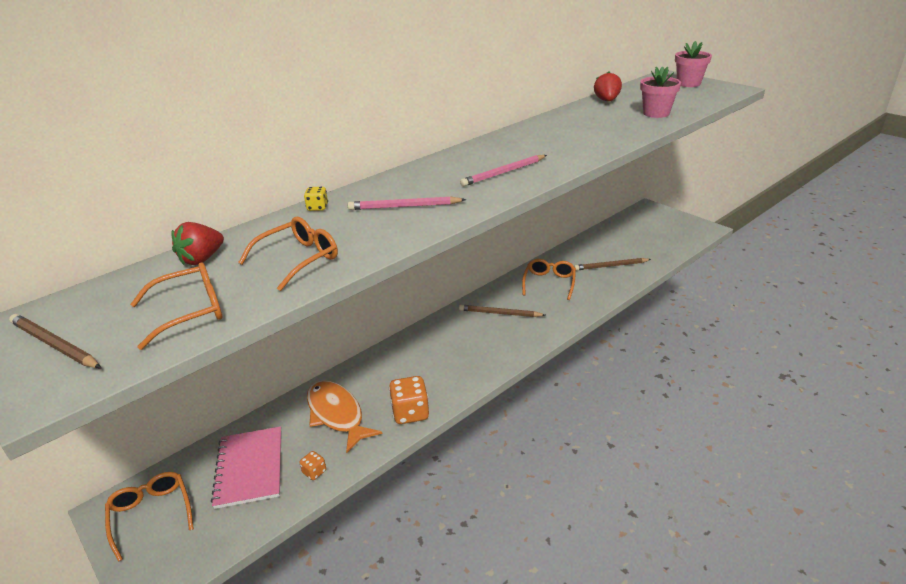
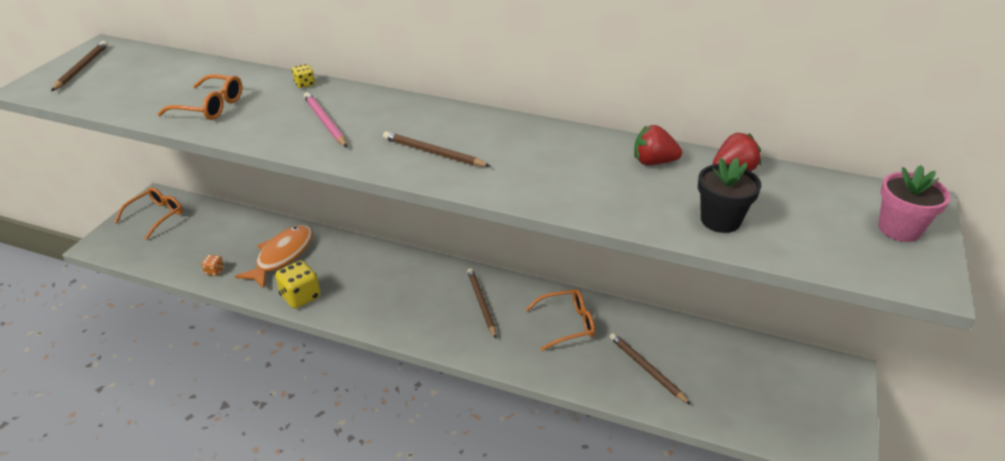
camera: 60 degrees right, 5 degrees up
(190, 312) = (126, 94): orange glasses -> none
(202, 259) = (200, 71): red strawberry -> red strawberry (653, 162)
(250, 468) = (209, 238): pink notebook -> none
(410, 413) = (300, 296): orange dice -> yellow dice
(504, 173) = (433, 153): pink pencil -> brown pencil
(656, 113) = (720, 220): pink flower pot -> black flower pot

